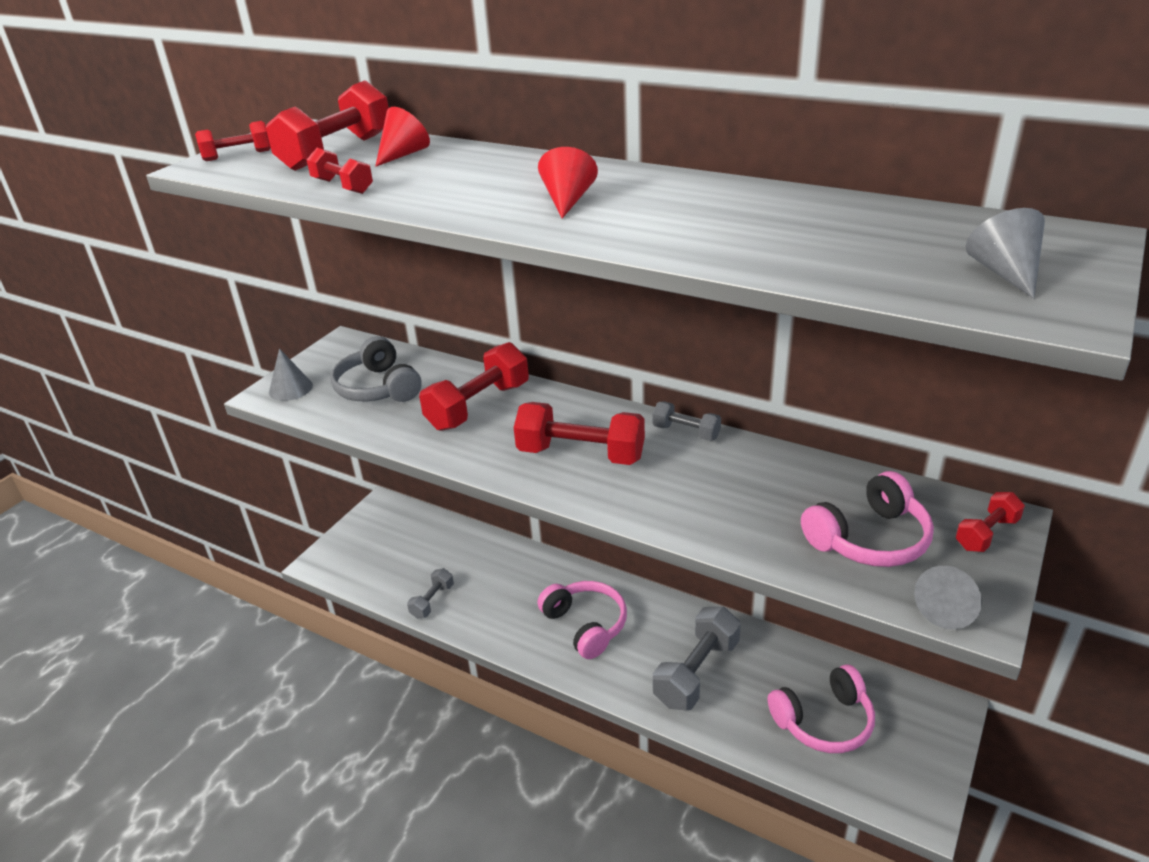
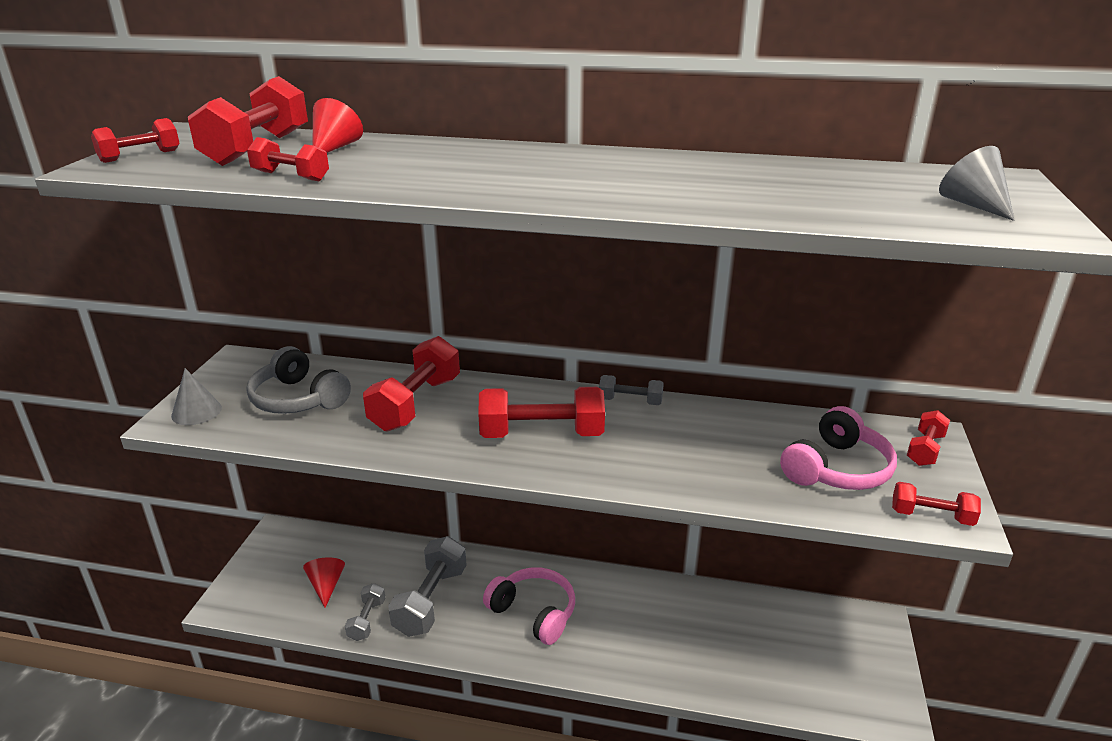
camera: 20 degrees left, 5 degrees down
(567, 201) = (542, 176): red cone -> red cone (326, 585)
(696, 672) = (655, 636): grey dumbbell -> grey dumbbell (431, 601)
(824, 721) = (783, 655): pink headphones -> none
(947, 609) = (931, 516): grey cone -> red dumbbell

